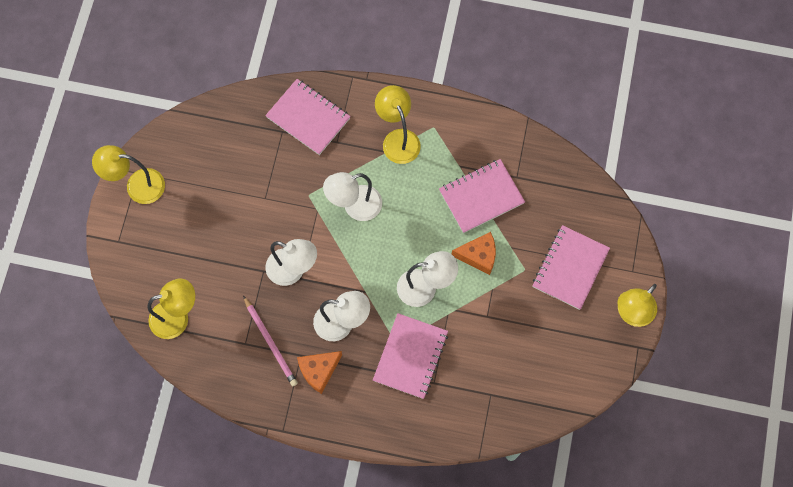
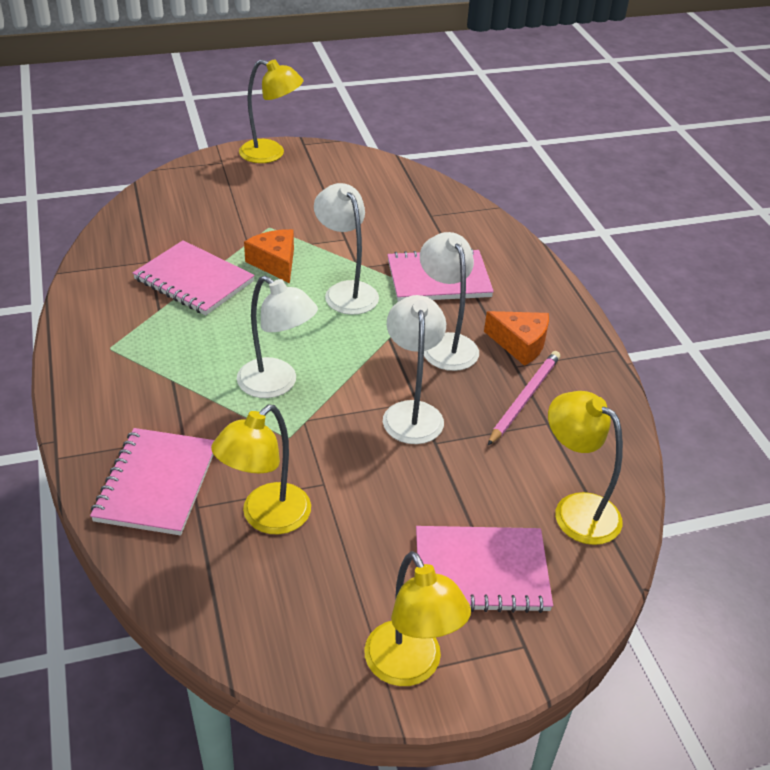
camera: 120 degrees left, 30 degrees down
(398, 139) = (146, 376): yellow lamp -> yellow lamp (266, 518)
(570, 268) = (245, 199): pink notebook -> pink notebook (481, 572)

